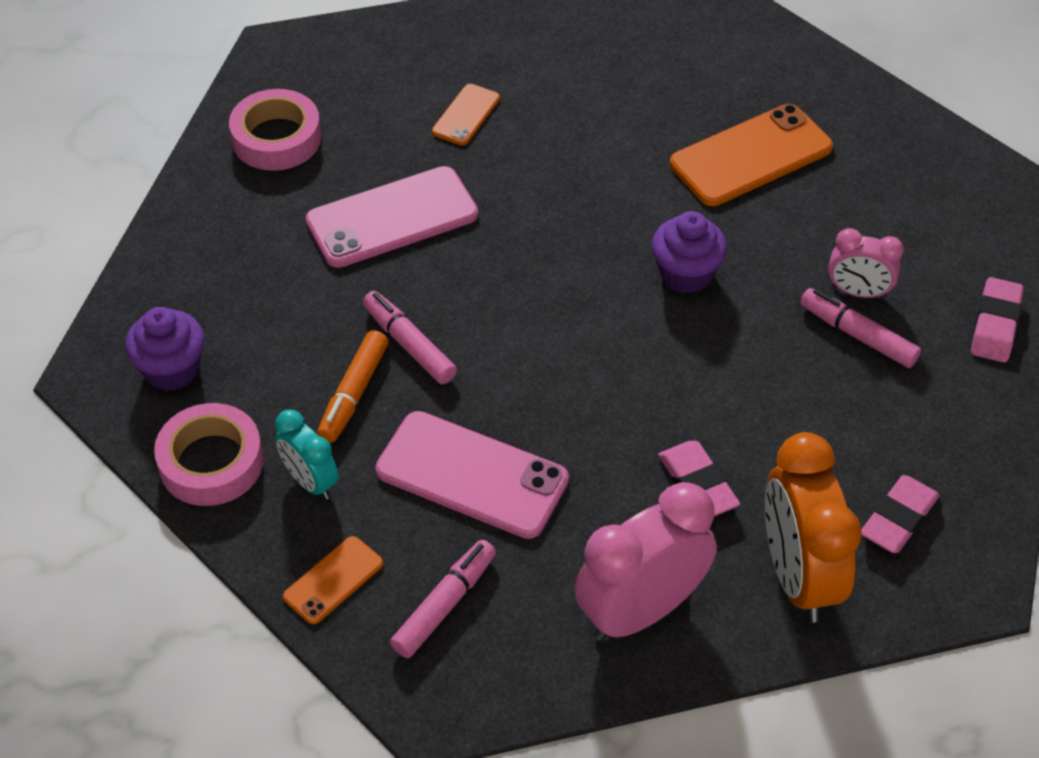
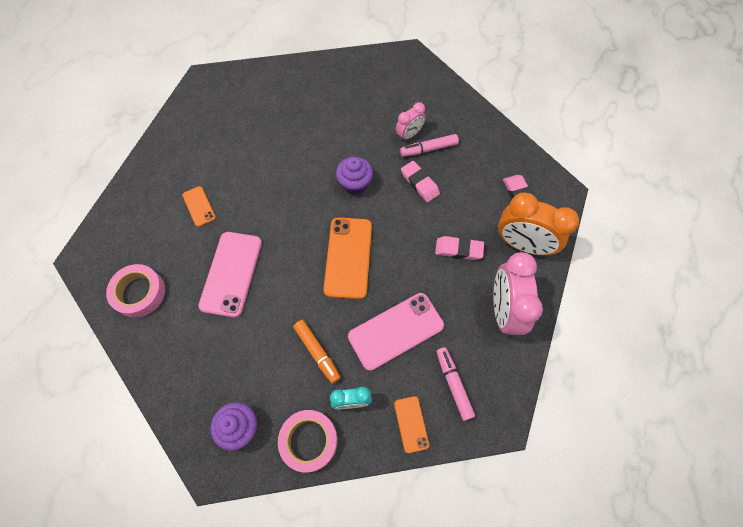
camera: 55 degrees left, 15 degrees up
(409, 344) = (308, 312): pink marker -> none
(751, 156) = (314, 122): orange phone -> orange phone (348, 257)
(995, 325) = (456, 105): pink eraser -> pink eraser (419, 183)

